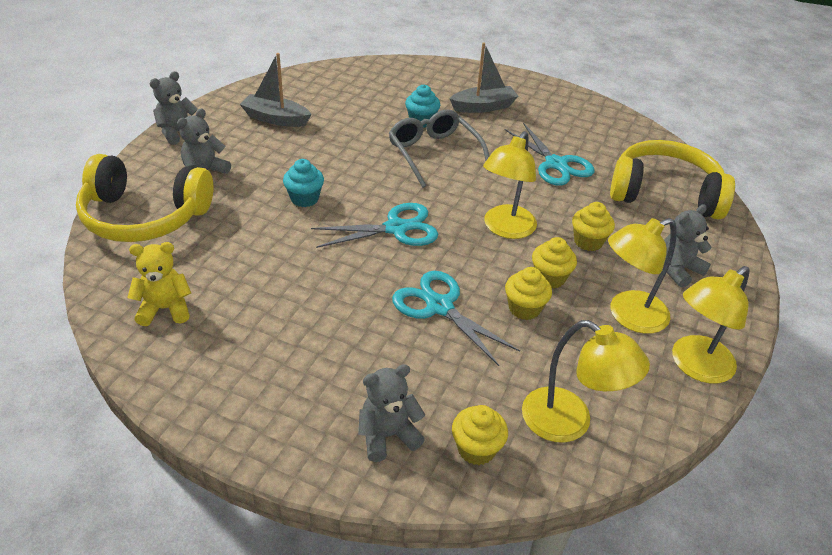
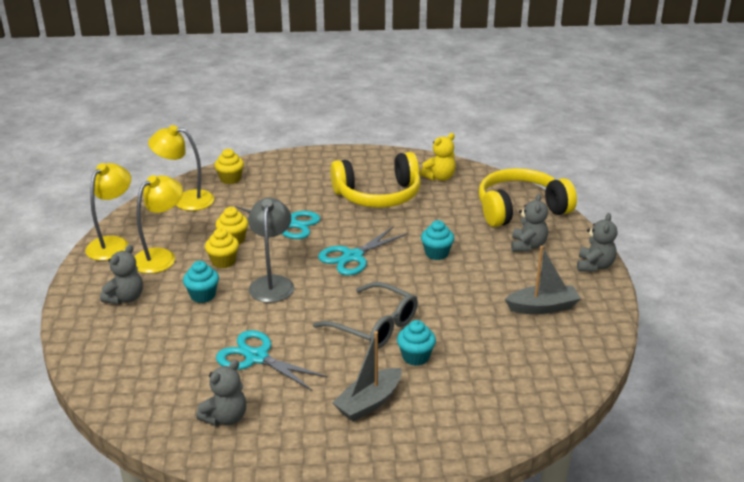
camera: 155 degrees right, 10 degrees down
(388, 435) = (276, 171): grey teddy bear -> grey teddy bear (225, 418)
(505, 229) = (272, 283): yellow lamp -> grey lamp
(588, 242) = (203, 295): yellow cupcake -> turquoise cupcake
(664, 194) = (141, 363): yellow headphones -> yellow headphones (378, 195)

